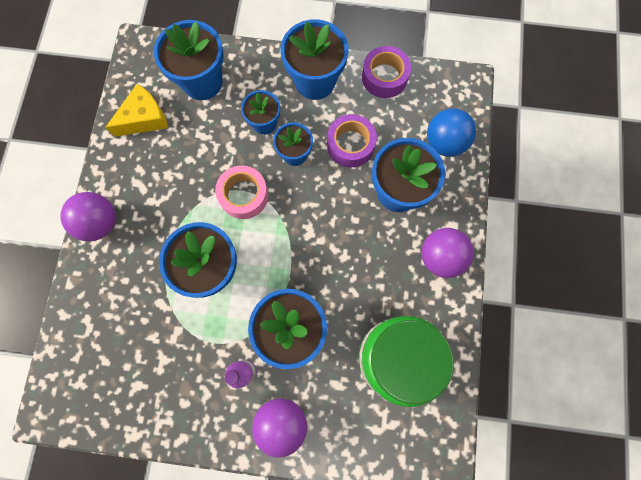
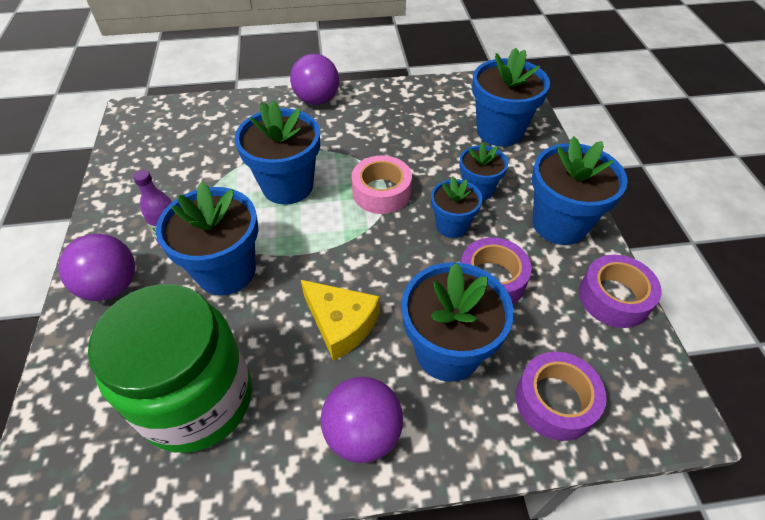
camera: 75 degrees right, 25 degrees down
(144, 118) = (436, 102): yellow cheese -> yellow cheese (341, 324)
(444, 143) = (555, 401): blue ball -> purple tape

